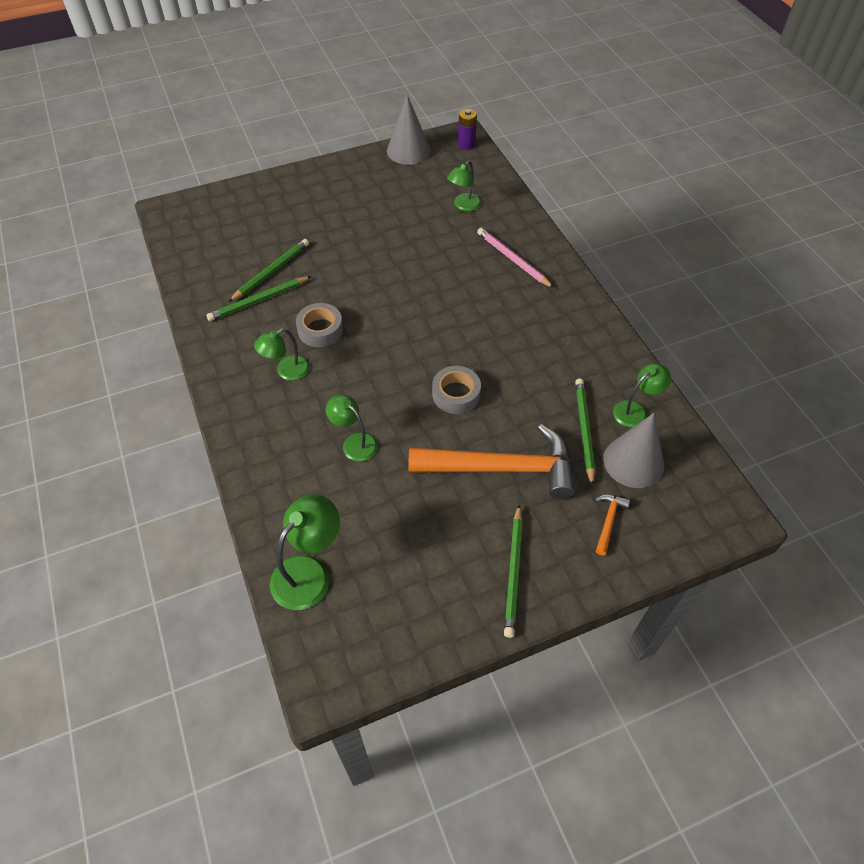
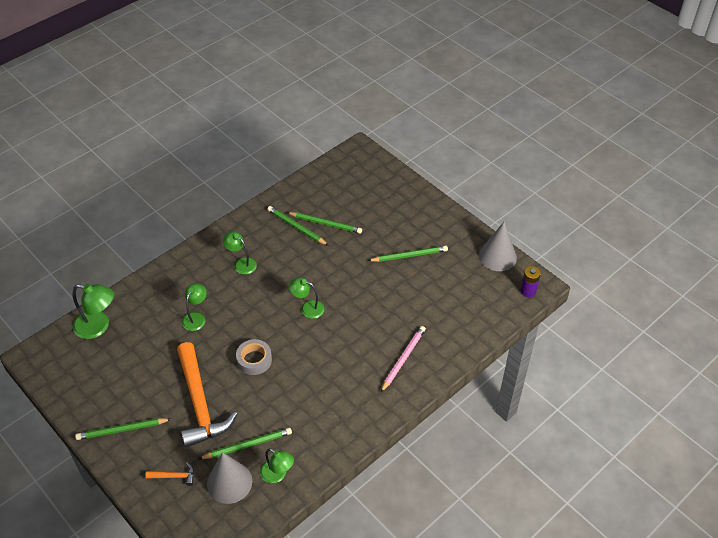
camera: 70 degrees right, 5 degrees down
(320, 330) = (283, 268): grey tape -> none
(367, 214) = (409, 255): none -> green pencil
(464, 206) = (450, 311): green lamp -> green lamp (307, 308)

